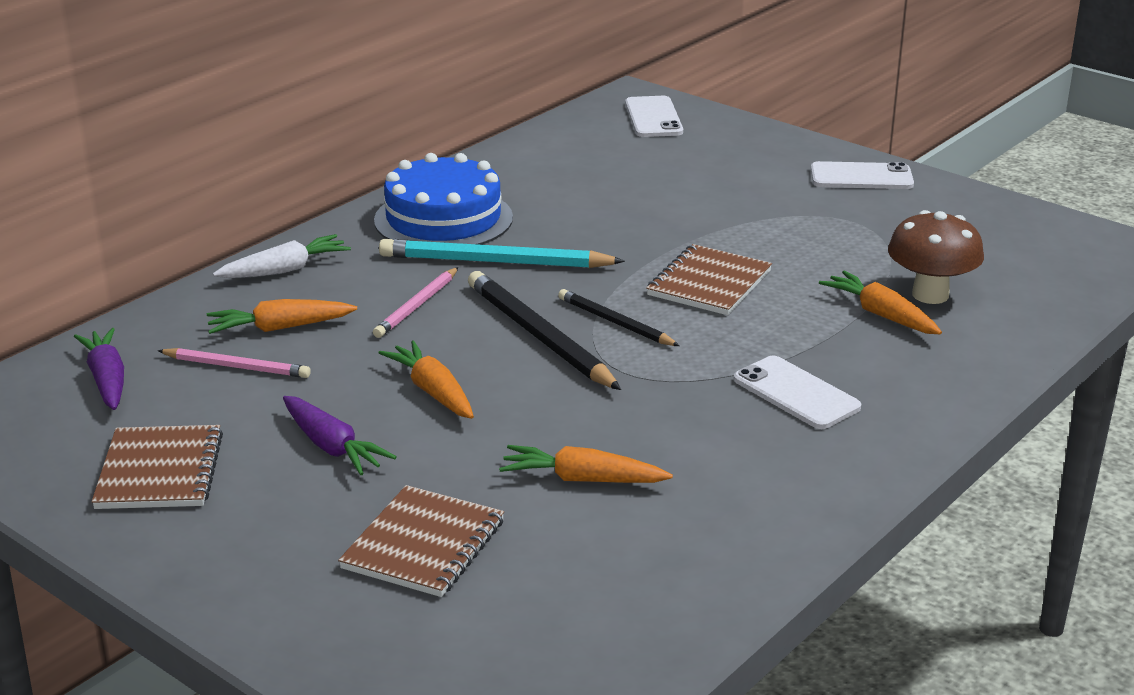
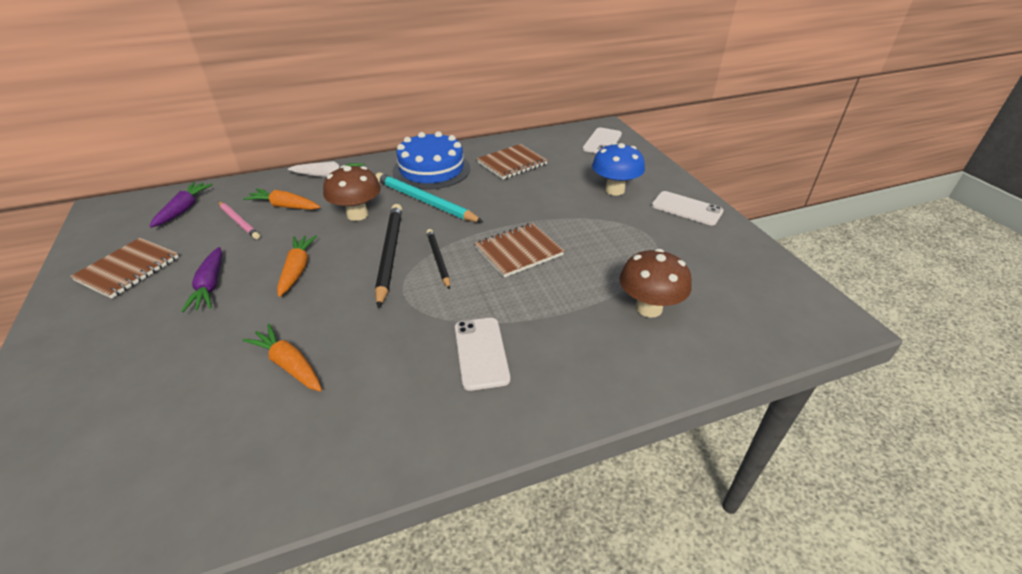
camera: 30 degrees right, 10 degrees up
(417, 306) = (357, 214): pink pencil -> brown mushroom
(424, 545) = (158, 374): brown notebook -> brown notebook (512, 163)
(746, 178) = (614, 190): none -> blue mushroom
(880, 314) = (599, 311): orange carrot -> none

